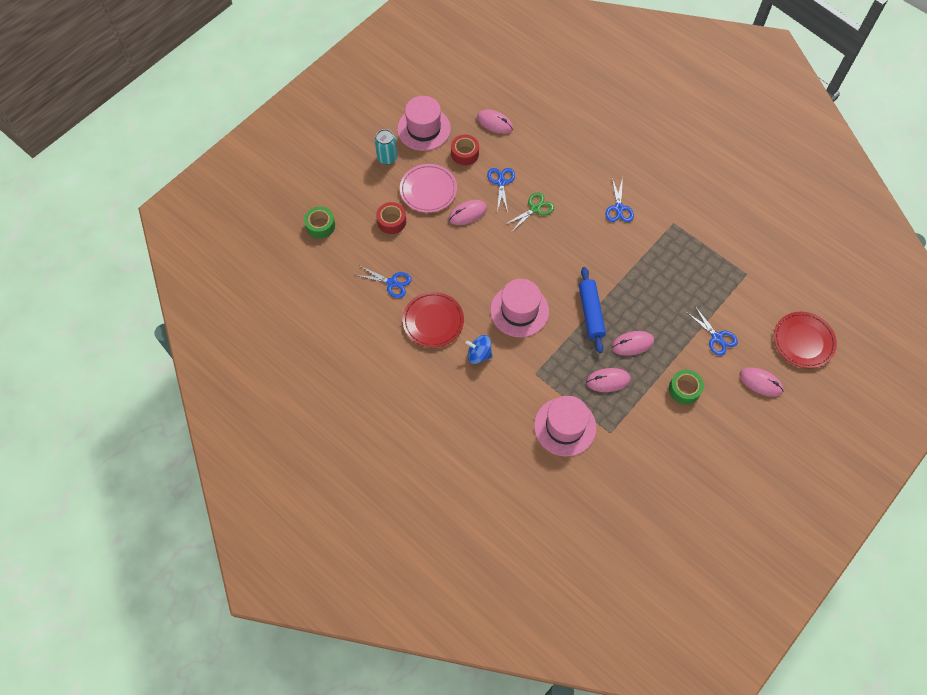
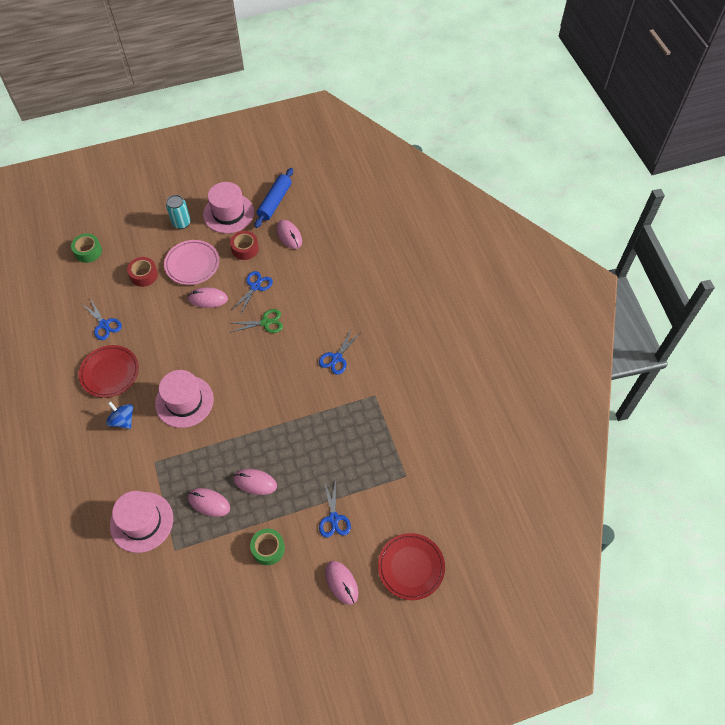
camera: 30 degrees right, 5 degrees down
(591, 313) = (241, 435): blue rolling pin -> blue rolling pin (275, 202)

